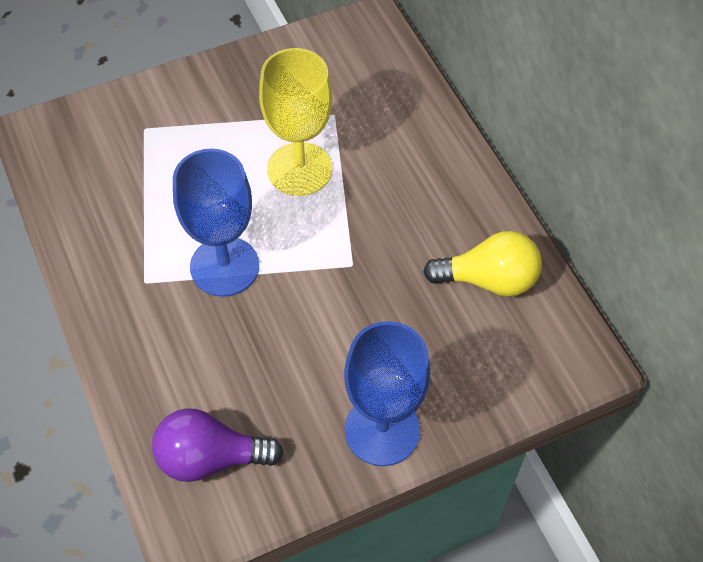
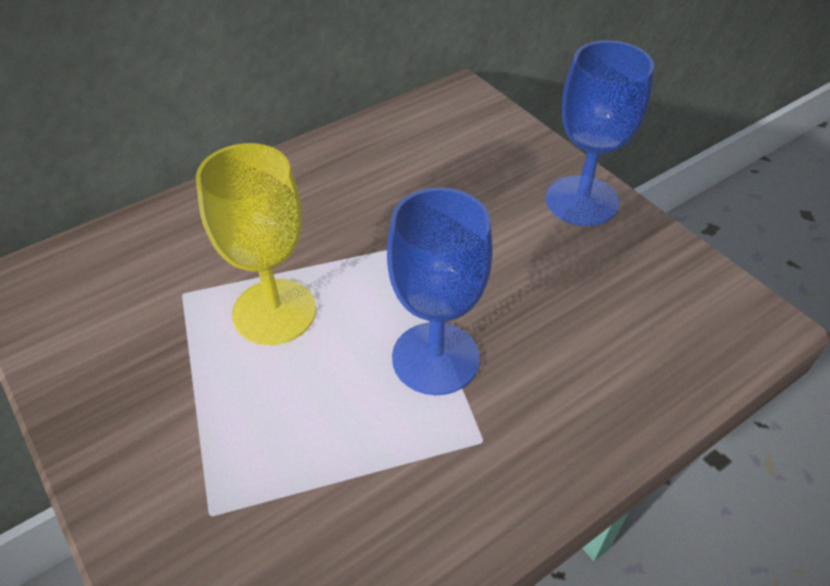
camera: 100 degrees left, 10 degrees down
(210, 458) = (676, 321): purple light bulb -> none
(488, 280) = (395, 150): yellow light bulb -> none

